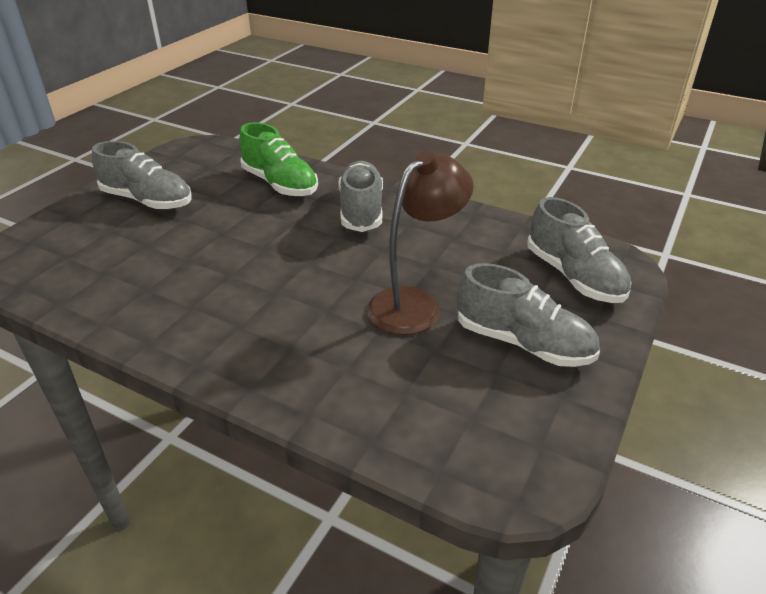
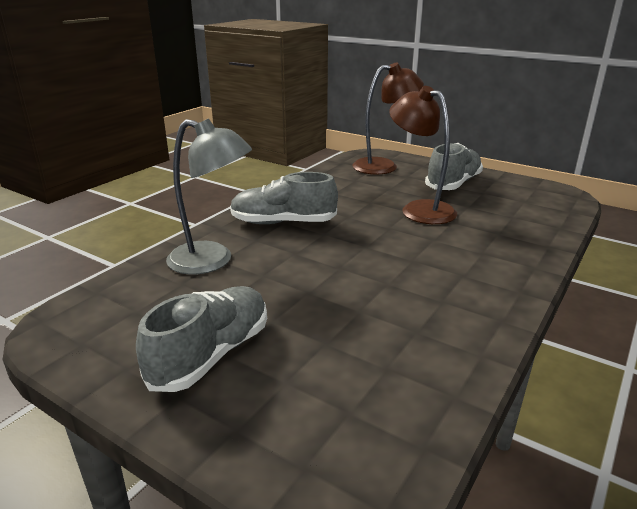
camera: 85 degrees left, 10 degrees down
(280, 184) = (212, 261): green shoe -> grey lamp
(574, 276) = (384, 166): grey shoe -> brown lamp

